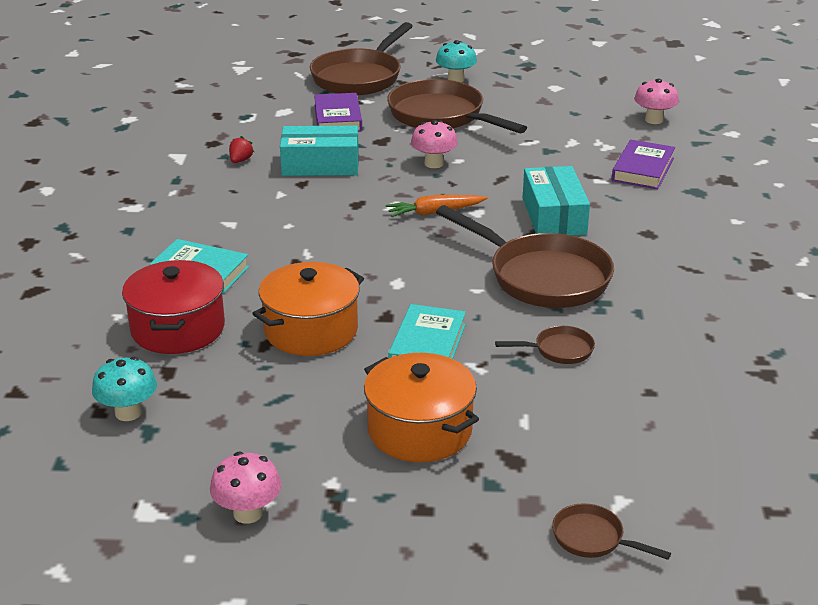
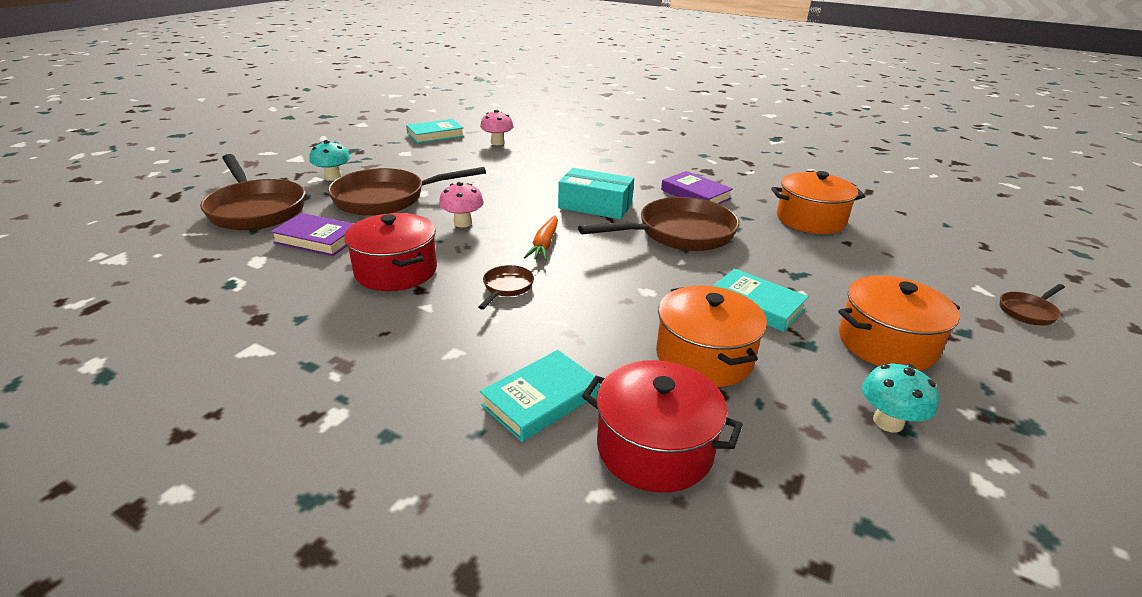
camera: 65 degrees left, 0 degrees up
(128, 413) = (828, 539): turquoise mushroom -> turquoise mushroom (888, 422)
(240, 160) = (324, 311): red strawberry -> none
(248, 513) = (1029, 483): pink mushroom -> none
(320, 165) = (396, 271): turquoise box -> red pot
(559, 350) = (784, 256): brown pan -> brown pan (506, 287)
(626, 84) = (435, 135): none -> turquoise book
(642, 169) = (560, 164): purple book -> purple book (695, 194)
(689, 359) = (810, 220): none -> orange pot

